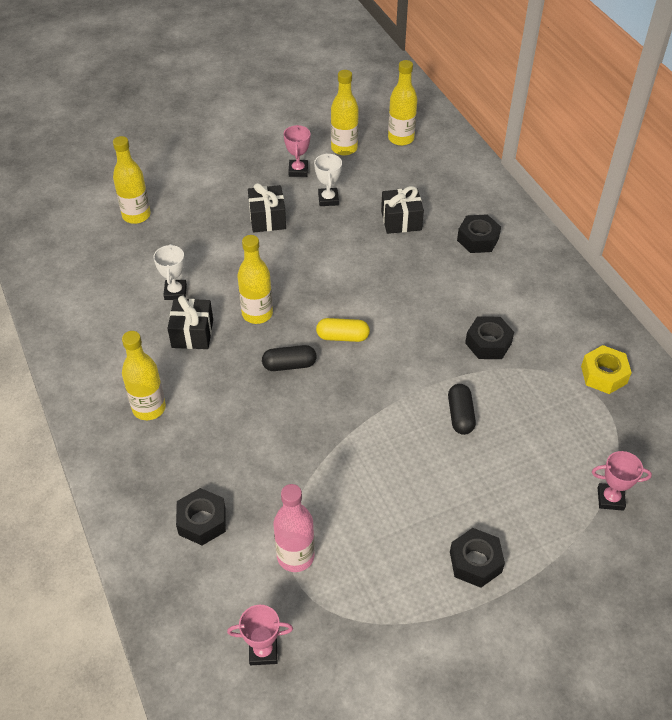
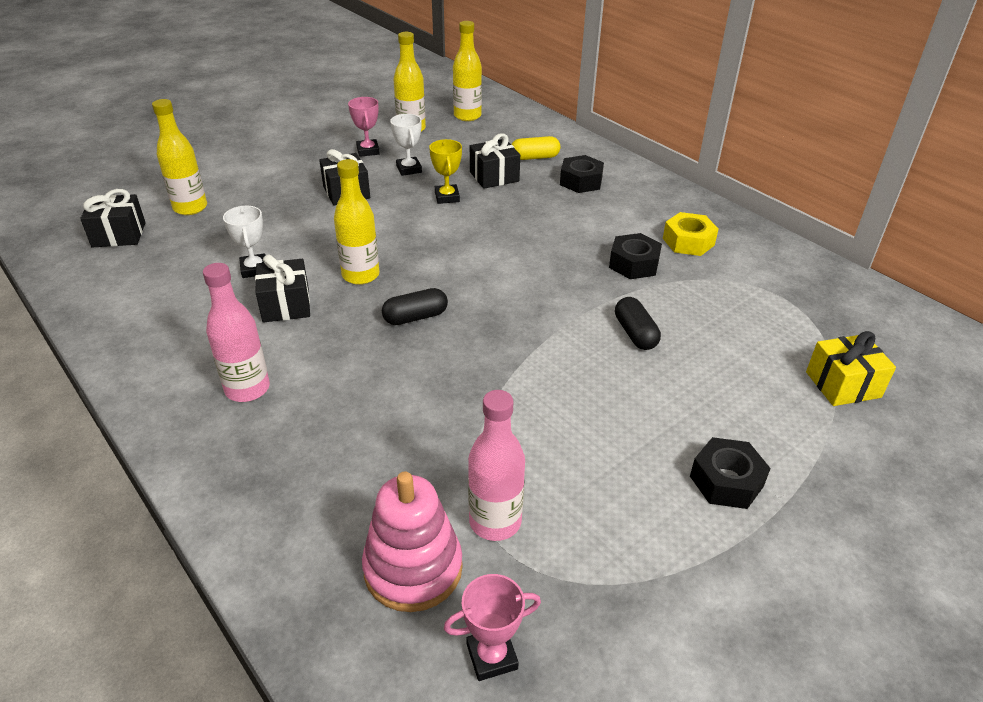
camera: 15 degrees left, 10 degrees down
(77, 236) = (119, 235): none -> black gift
(149, 408) = (247, 389): yellow bottle -> pink bottle
(202, 521) = (353, 505): black nut -> none
(230, 578) = (413, 568): none -> pink stacking toy
(342, 337) = (469, 282): yellow capsule -> yellow capsule (534, 157)
(352, 239) = (447, 197): none -> yellow trophy
(604, 375) = (769, 273): yellow nut -> yellow nut (688, 242)
(610, 499) = (843, 384): pink trophy -> yellow gift

